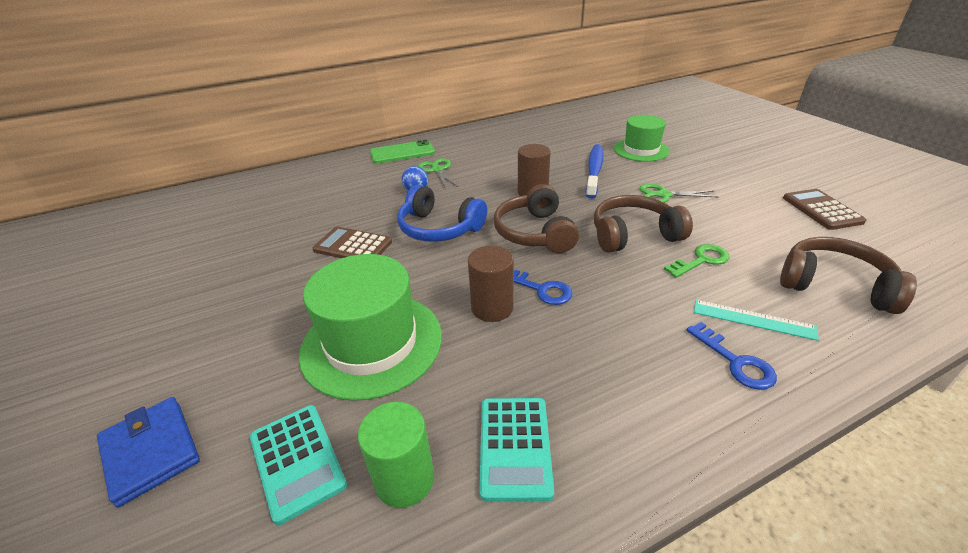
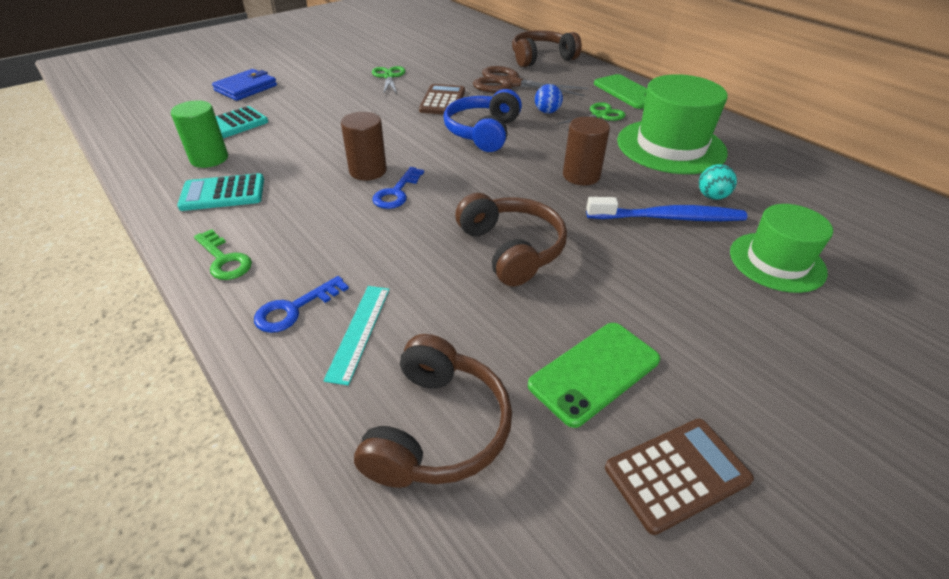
camera: 75 degrees right, 5 degrees up
(342, 202) = (510, 84): none -> brown scissors
(372, 343) = (325, 129): green hat -> green hat (671, 146)
(535, 233) = (493, 183): brown headphones -> brown headphones (541, 58)
(570, 153) = (712, 196): none -> turquoise ball
(663, 195) = (629, 278): green scissors -> green scissors (389, 76)
(701, 260) = (469, 301): green key -> green key (224, 260)
(757, 221) = (594, 372): none -> green phone

